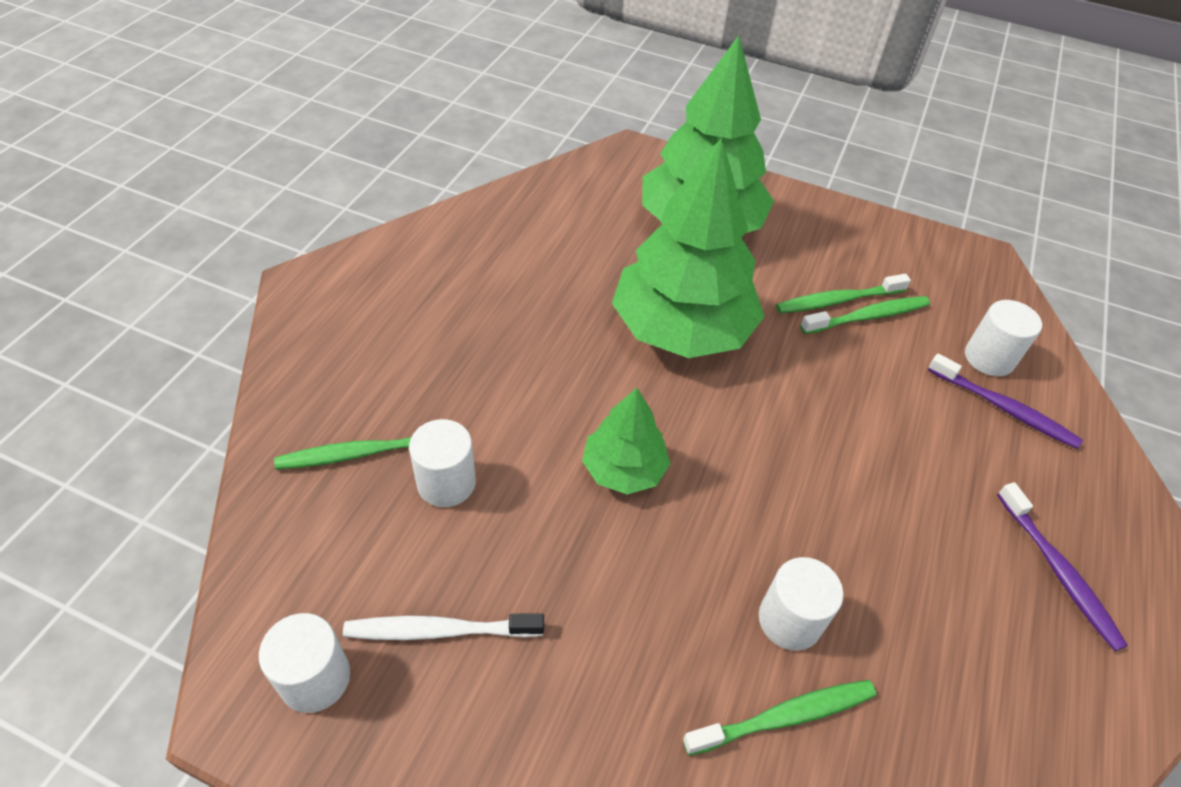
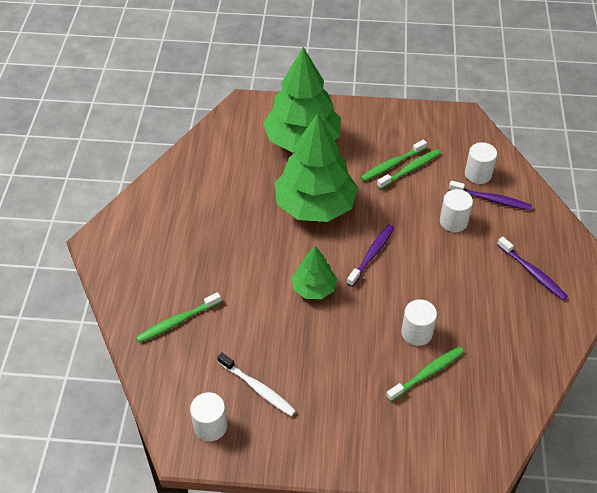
camera: 15 degrees left, 0 degrees up
(440, 630) = (258, 388): white toothbrush -> white toothbrush turned 120 degrees counterclockwise
(446, 483) = (228, 322): white cylinder -> white cylinder (453, 221)
(752, 441) = (372, 254): none -> purple toothbrush

